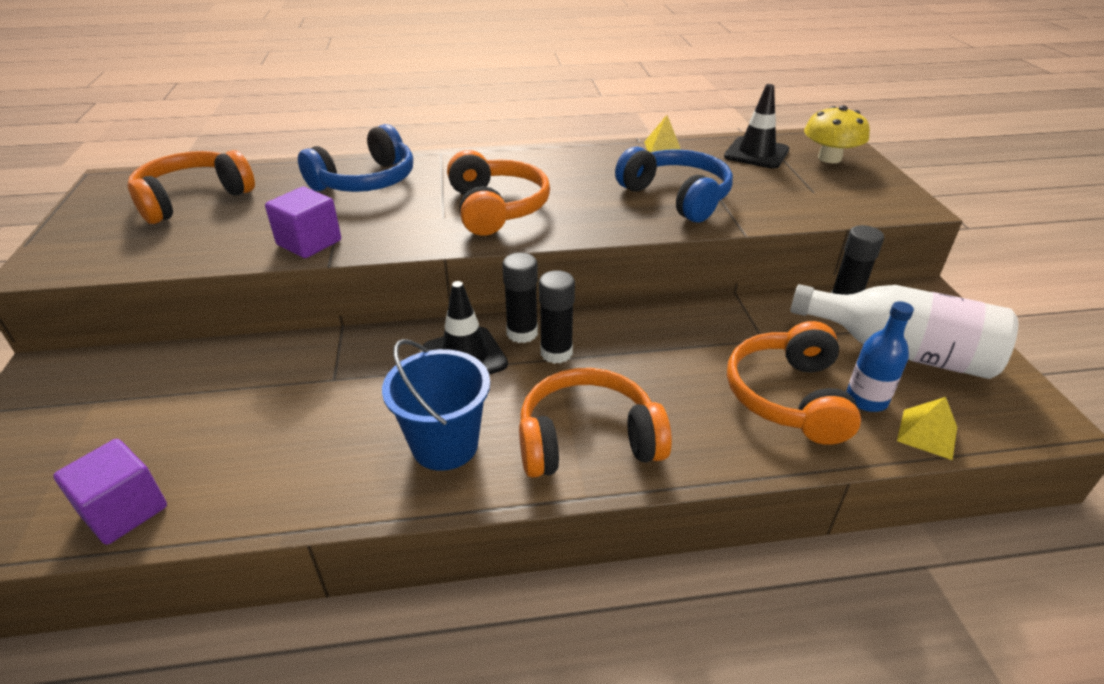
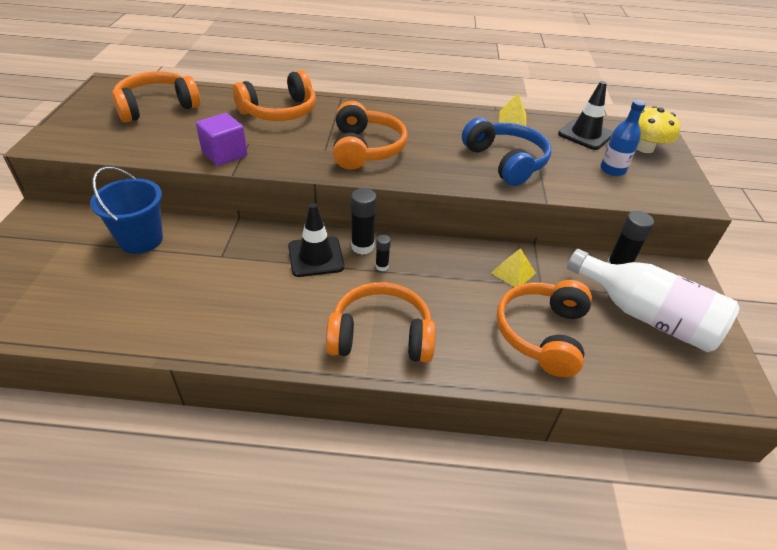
camera: 10 degrees right, 5 degrees up
(124, 510) = (63, 321): purple cube -> none
(365, 181) = (279, 111): blue headphones -> orange headphones
(445, 445) = (281, 319): blue bucket -> blue bucket (141, 240)
(556, 353) = (382, 266): black glue stick -> black glue stick, size x0.56
(866, 399) = (602, 348): blue bottle -> blue bottle (612, 170)
(927, 433) = (639, 384): yellow pyramid -> yellow pyramid (513, 273)

